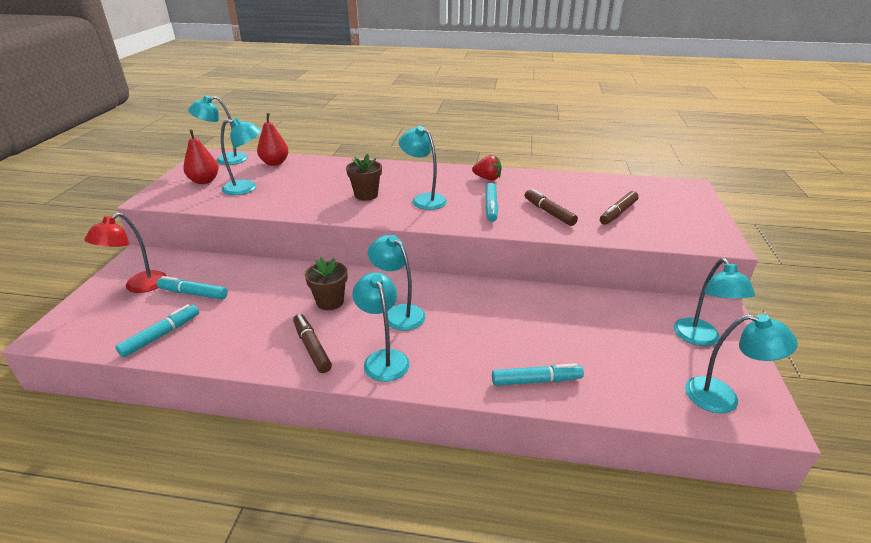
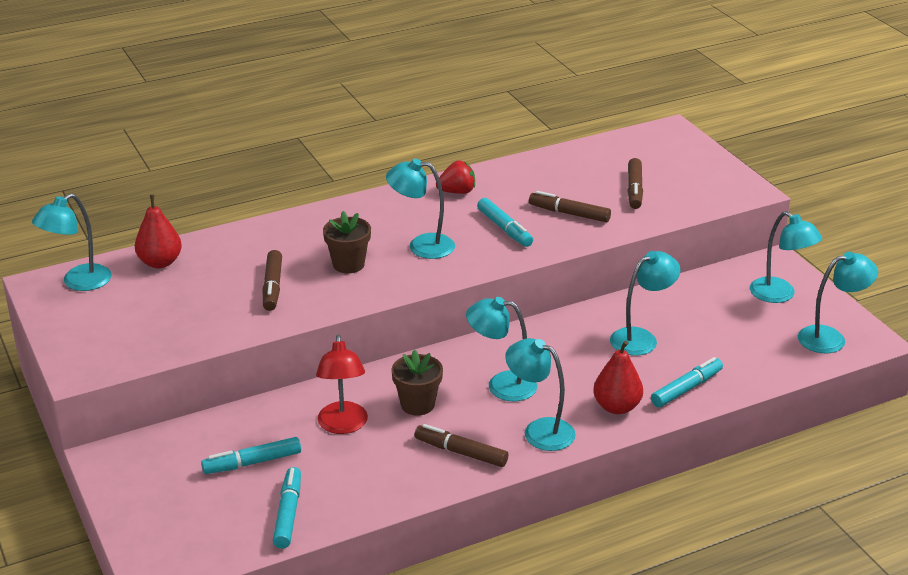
camera: 35 degrees left, 0 degrees up
(139, 286) = (171, 485): red lamp -> red lamp (343, 426)
(204, 181) = (108, 322): red pear -> red pear (616, 407)
(247, 188) = (185, 310): turquoise lamp -> turquoise lamp (641, 338)
(308, 192) = (272, 287): none -> brown marker

